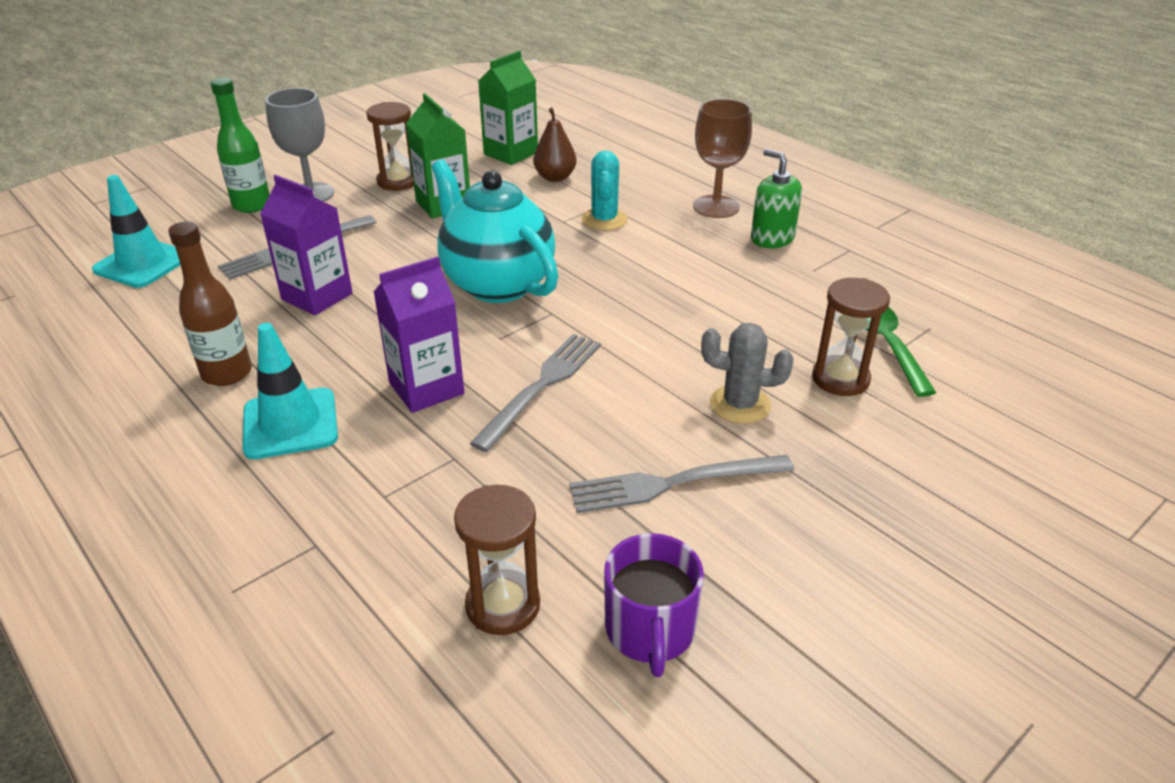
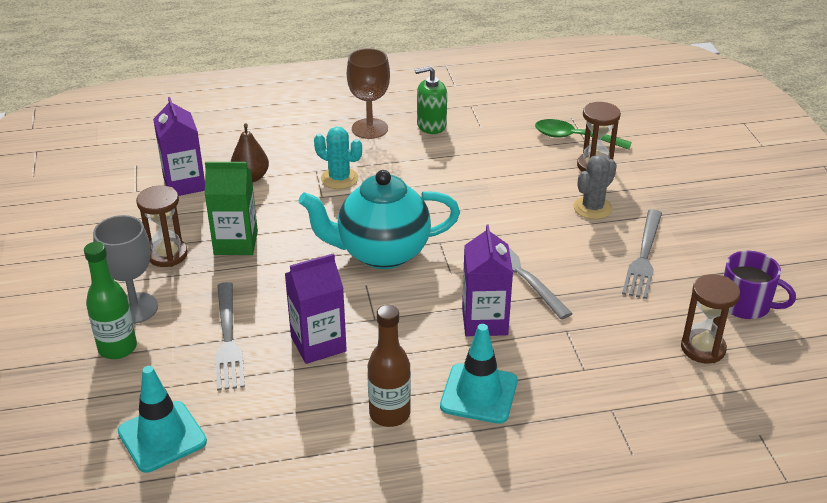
camera: 60 degrees left, 0 degrees up
(511, 153) = (184, 184): green carton -> purple carton

